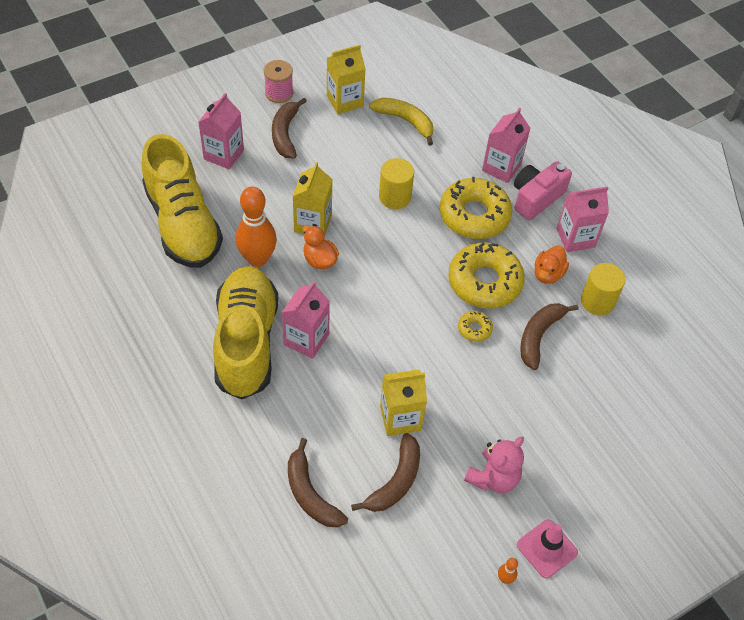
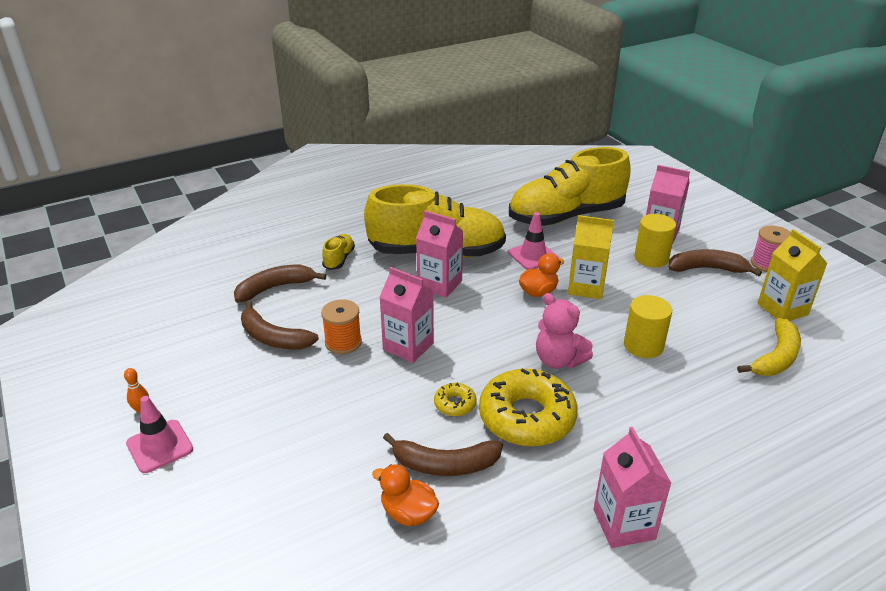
camera: 95 degrees right, 20 degrees down
(255, 436) = (339, 259): none -> yellow shoe
(257, 259) = (533, 256): orange bowling pin -> pink traffic cone
(400, 418) = (343, 342): yellow carton -> orange spool
(474, 215) = (635, 414): yellow donut -> none
(493, 477) = (257, 408): pink teddy bear -> pink teddy bear (558, 360)
(501, 168) = (733, 447): pink carton -> pink carton (408, 346)
(536, 198) = (688, 483): pink camera -> none
(539, 336) = (445, 464): brown banana -> brown banana turned 150 degrees clockwise
(548, 274) = (549, 484): orange duck -> orange duck (408, 513)
(597, 301) = (507, 538): yellow cylinder -> yellow cylinder (651, 258)

